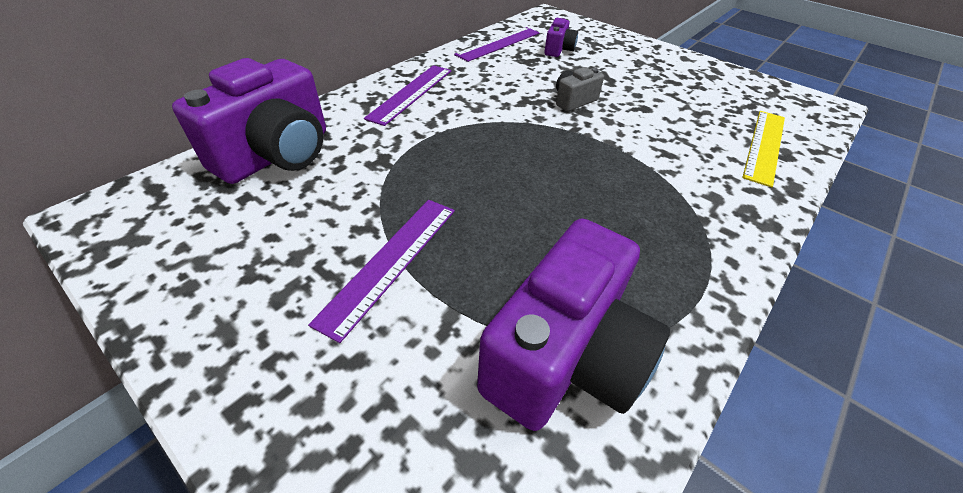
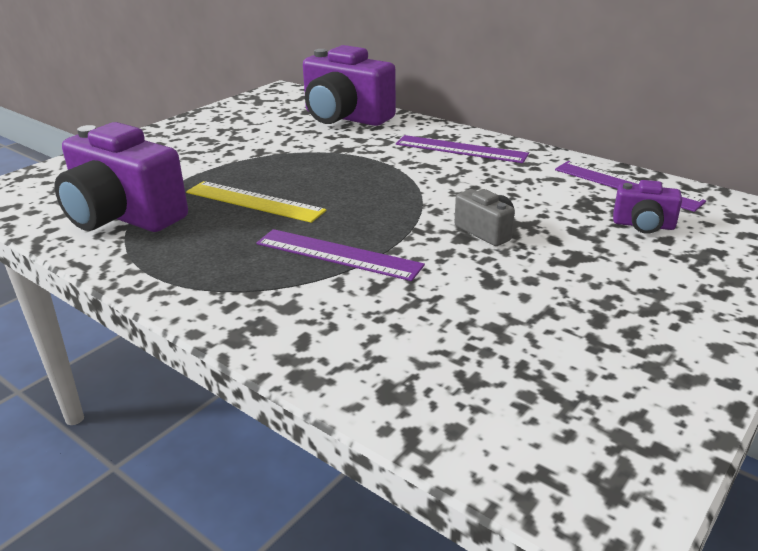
camera: 90 degrees right, 15 degrees down
(391, 262) = (224, 162): purple ruler -> purple ruler (338, 254)
(764, 145) = (414, 375): yellow ruler -> yellow ruler (254, 201)

